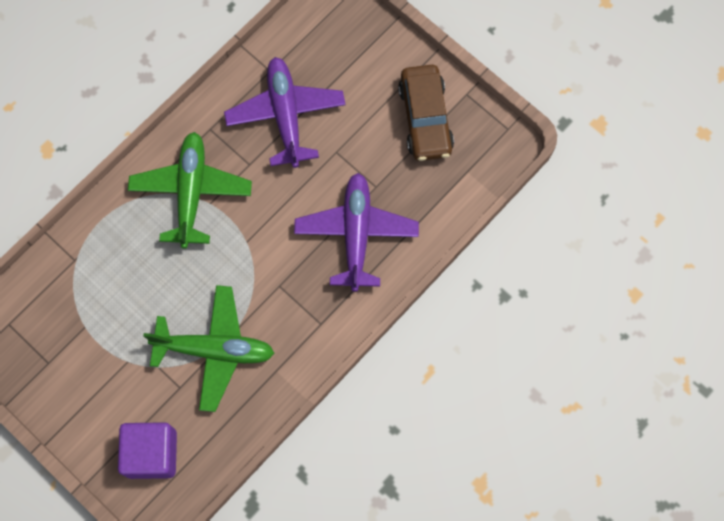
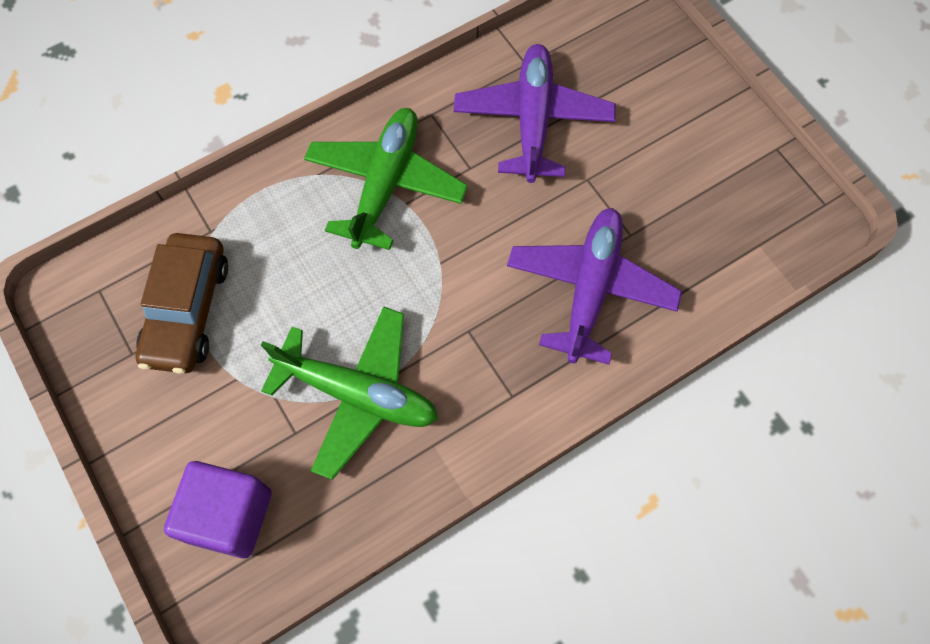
camera: 15 degrees right, 5 degrees down
(425, 118) = (715, 165): brown car -> brown car (187, 310)

